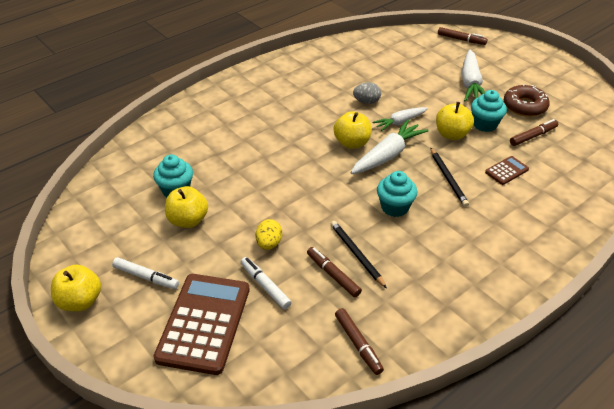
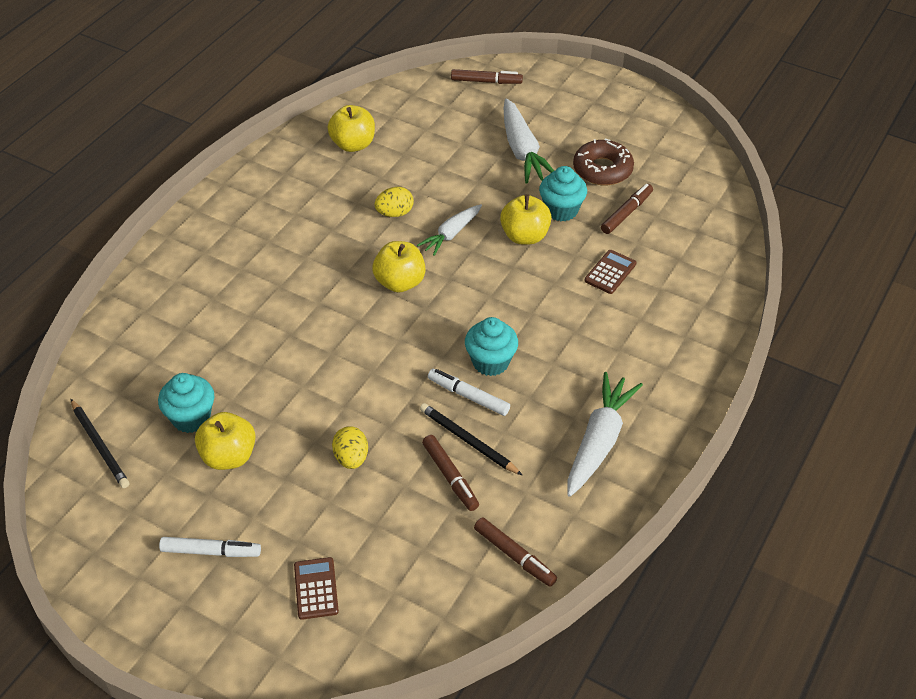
camera: 20 degrees left, 5 degrees up
(80, 301) = (138, 610): yellow apple -> yellow apple (353, 144)
(204, 323) = (316, 588): brown calculator -> brown calculator, size x0.45
(265, 286) = (371, 516): white marker -> white marker (468, 396)
(333, 275) = (450, 477): brown marker -> brown marker turned 150 degrees counterclockwise
(366, 102) = (395, 213): grey egg -> yellow egg
(387, 155) = (453, 288): white carrot -> white carrot (599, 441)
(448, 178) = (542, 303): black pencil -> black pencil (100, 445)

